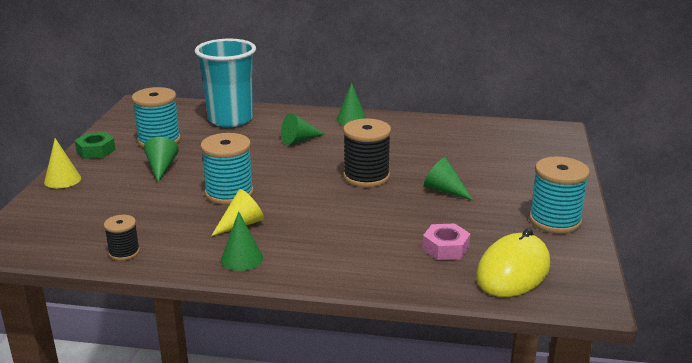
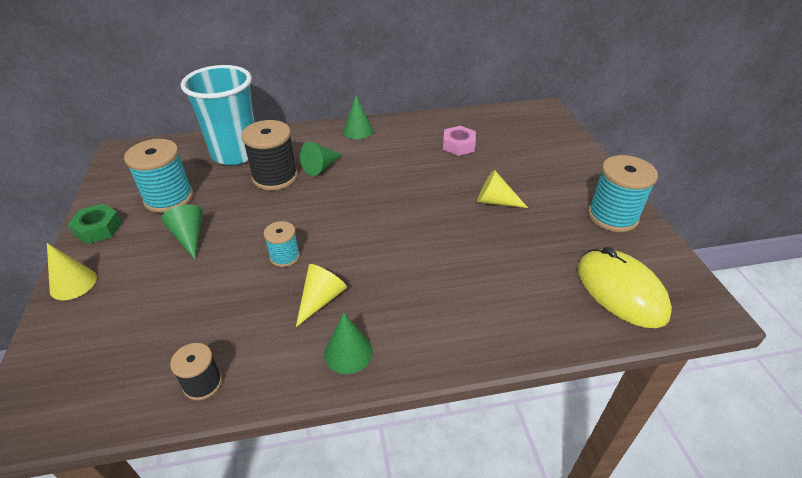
camera: 20 degrees left, 15 degrees up
(229, 193) = (284, 256): turquoise spool -> turquoise spool, size x0.56
(366, 177) = (413, 201): black spool -> black spool (275, 177)
(444, 190) = (495, 201): green cone -> yellow cone
(445, 248) = (542, 277): pink nut -> pink nut (458, 145)
(513, 271) = (620, 291): yellow mouse -> yellow mouse turned 45 degrees counterclockwise

